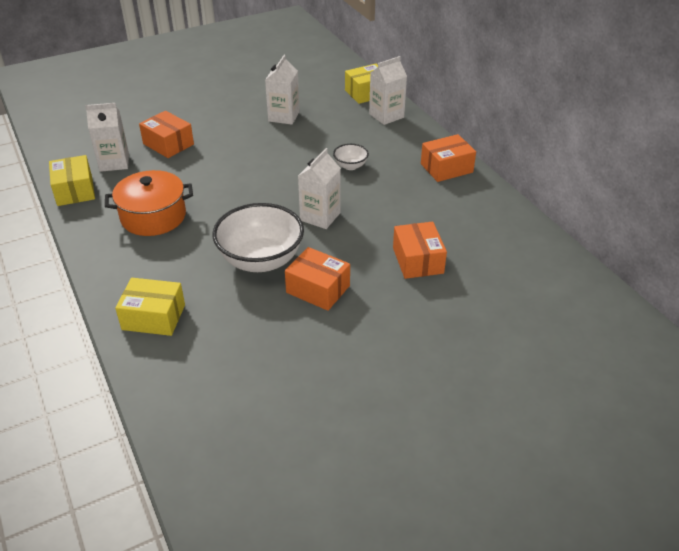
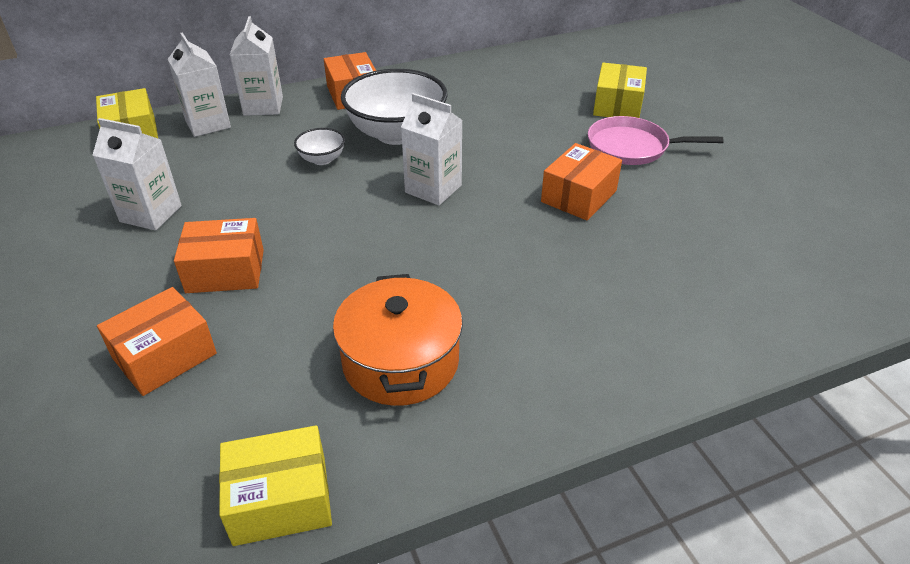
camera: 85 degrees left, 0 degrees up
(114, 162) = (195, 439): white carton -> white carton (263, 106)
(153, 317) = (650, 343): yellow box -> yellow box (617, 105)
(261, 260) = (522, 241): white bowl -> white bowl (396, 133)
(399, 324) = (631, 147): none -> pink pan
(418, 260) = (526, 127): orange box -> orange box (225, 271)

